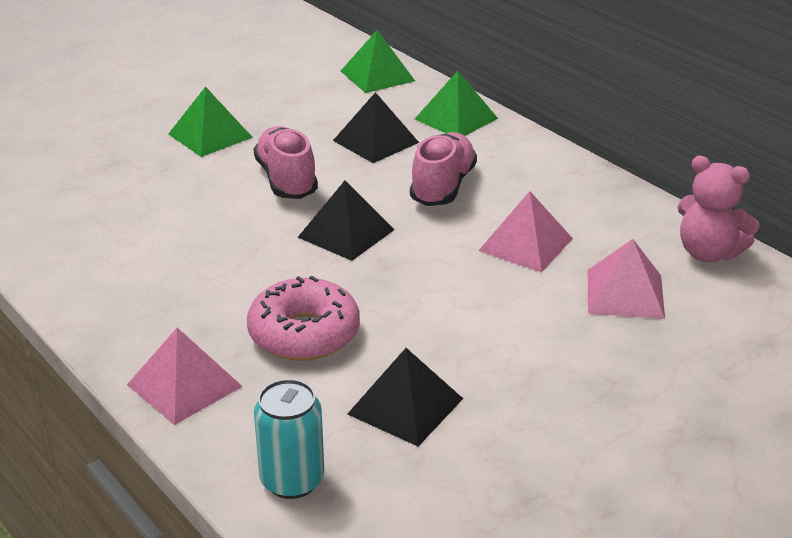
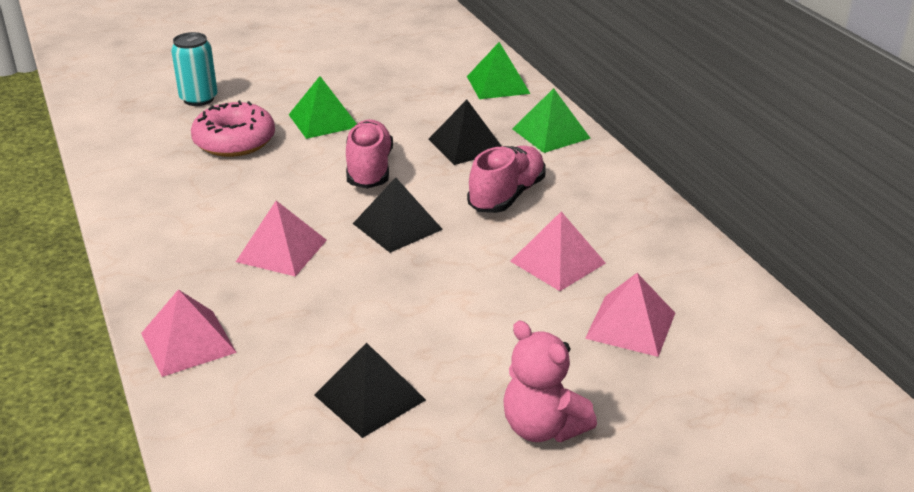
camera: 15 degrees right, 0 degrees up
(236, 276) = (281, 250): none -> pink pyramid
(292, 480) = (235, 447): turquoise can -> turquoise can (199, 99)
(304, 334) = (314, 313): pink donut -> pink donut (234, 141)
(708, 253) = (733, 298): pink teddy bear -> pink teddy bear (542, 428)

